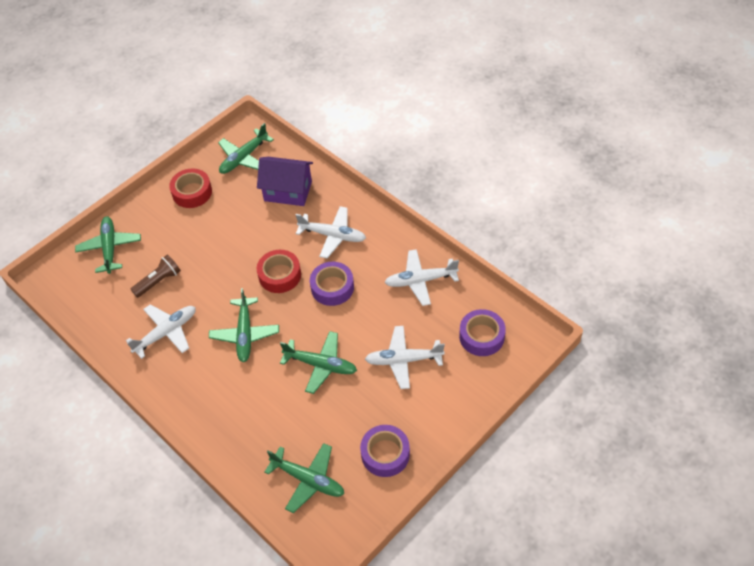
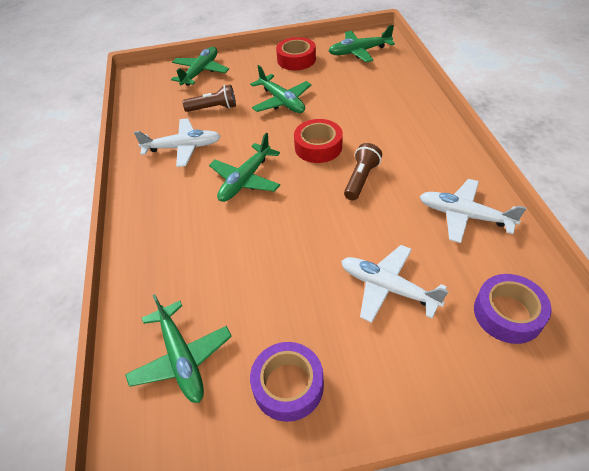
camera: 35 degrees right, 5 degrees down
(288, 191) = (379, 87): purple house -> none
(321, 365) = (293, 244): green plane -> green plane (282, 101)
(332, 287) = (361, 179): purple tape -> brown flashlight
(333, 235) = (395, 136): white plane -> none

